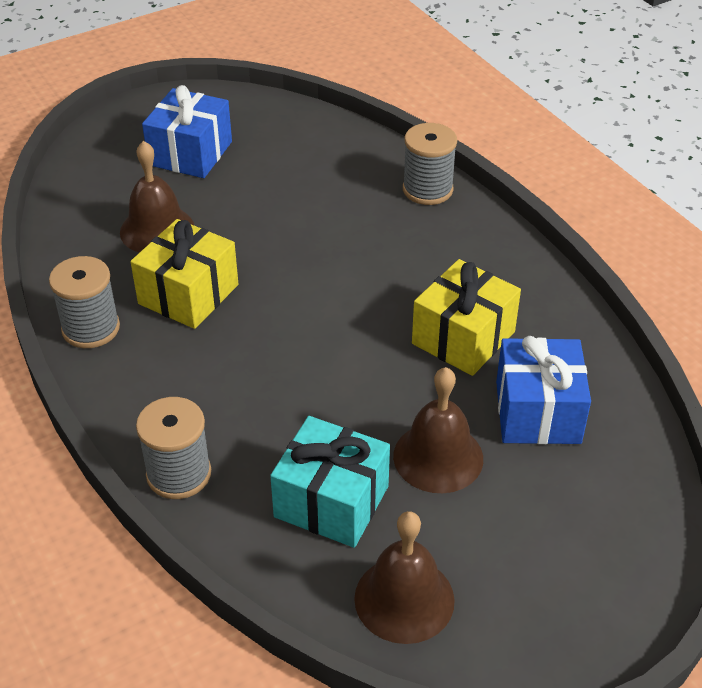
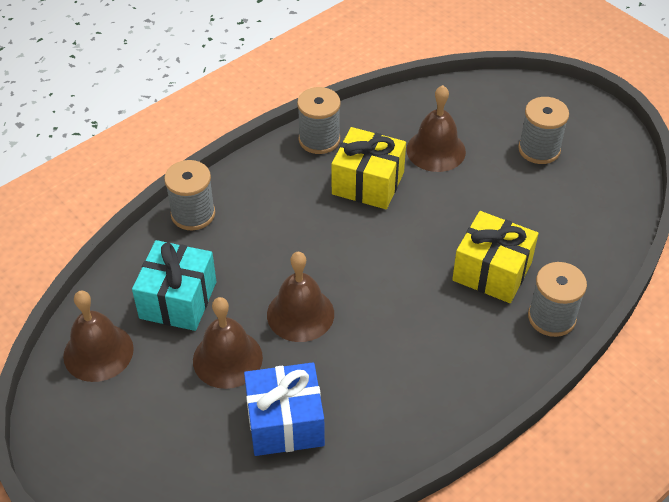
camera: 80 degrees right, 5 degrees up
(190, 153) = (539, 149): blue gift -> grey spool
(382, 381) = (300, 314): none -> brown bell
(463, 338) = (361, 363): yellow gift -> yellow gift (492, 271)

